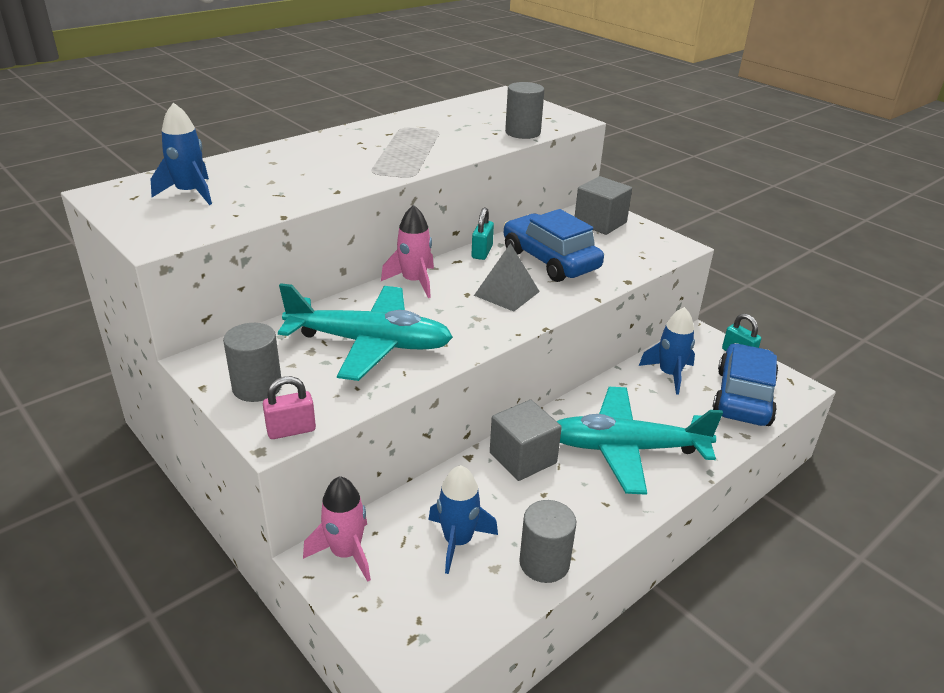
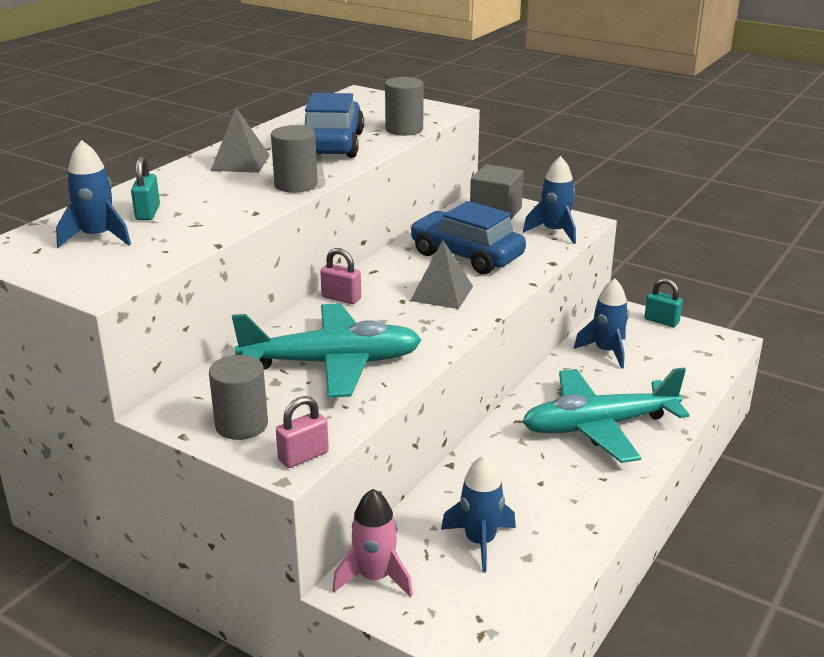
camera: 15 degrees left, 5 degrees down
(357, 143) = (240, 162): none -> grey pyramid
(414, 282) = (341, 298): pink rocket -> pink padlock
(482, 252) = (393, 258): turquoise padlock -> turquoise padlock (148, 213)
(523, 458) = (504, 455): grey cube -> none
(544, 563) = (571, 542): grey cylinder -> grey cylinder (296, 185)
(646, 251) = (554, 232): none -> blue rocket
(743, 397) = (683, 359): blue car -> blue car (332, 144)

